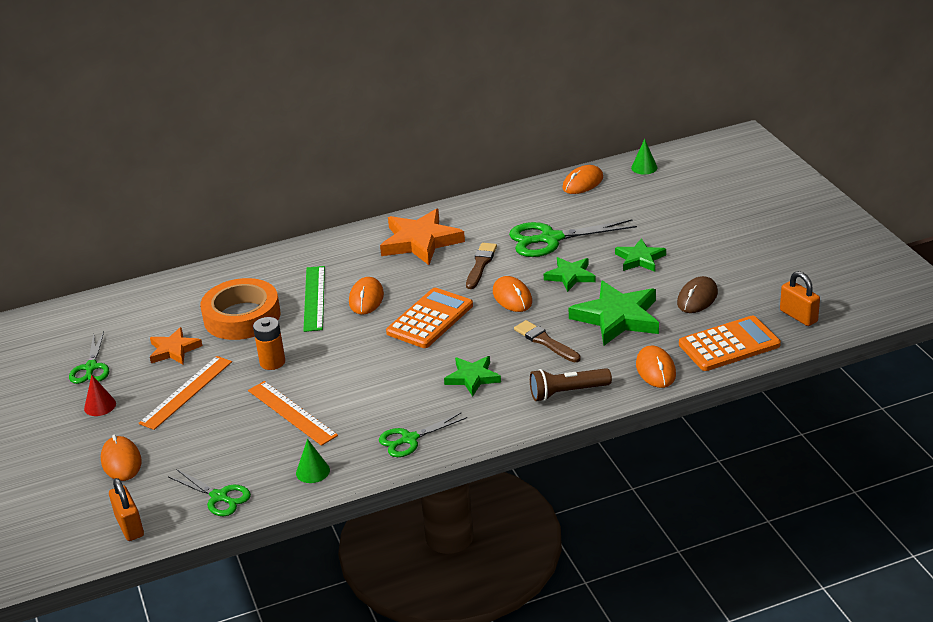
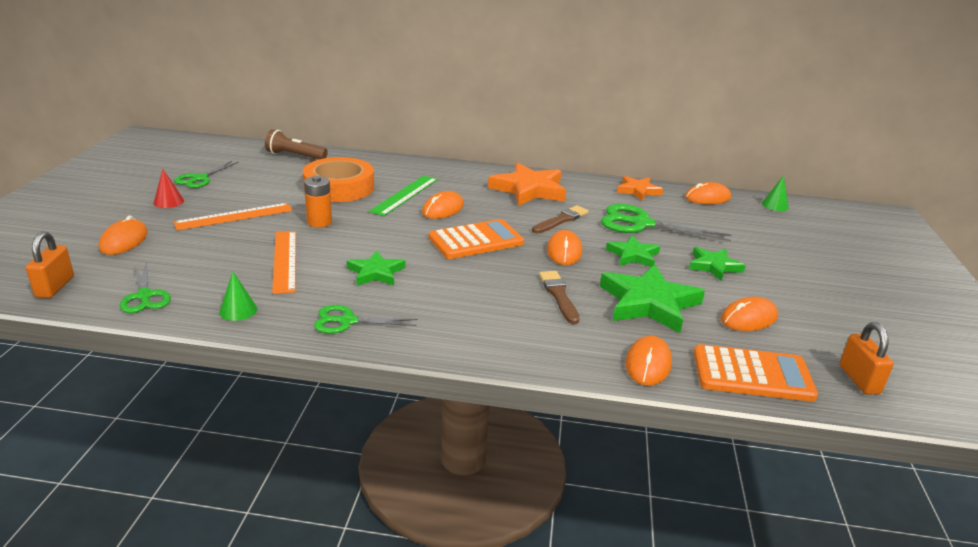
camera: 25 degrees right, 5 degrees down
(174, 350) = (266, 189): orange star -> orange star (638, 191)
(472, 378) = (461, 296): green star -> green star (376, 272)
(567, 392) = (536, 346): brown flashlight -> brown flashlight (295, 156)
(697, 298) = (748, 318): brown mouse -> orange mouse

